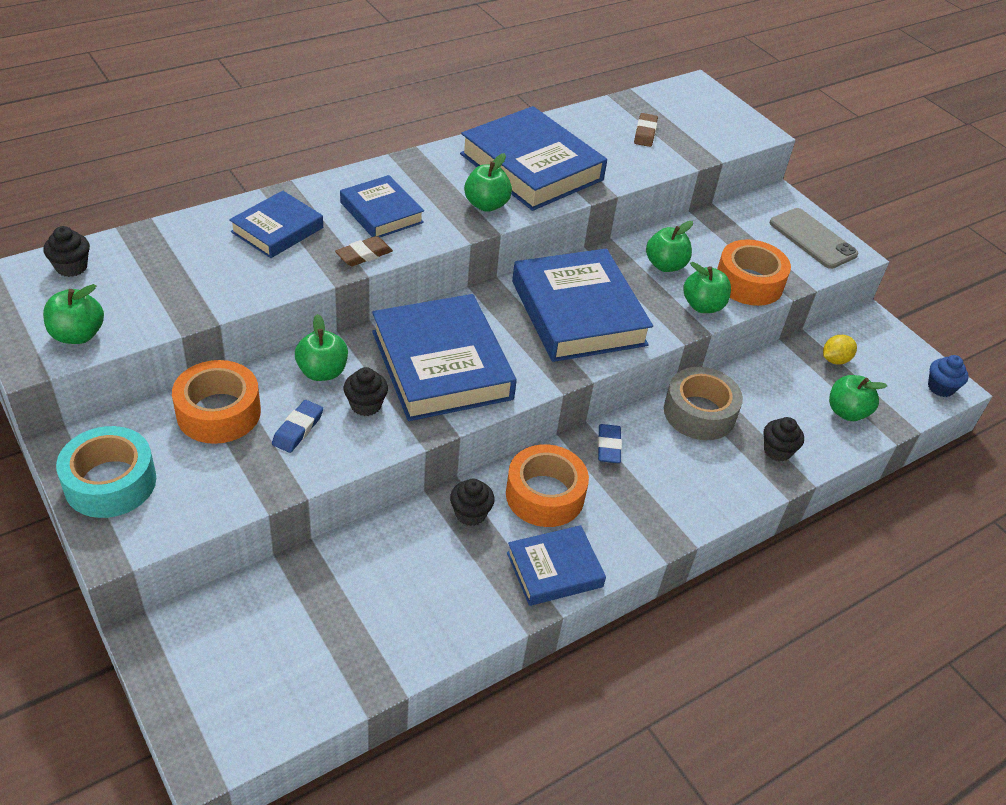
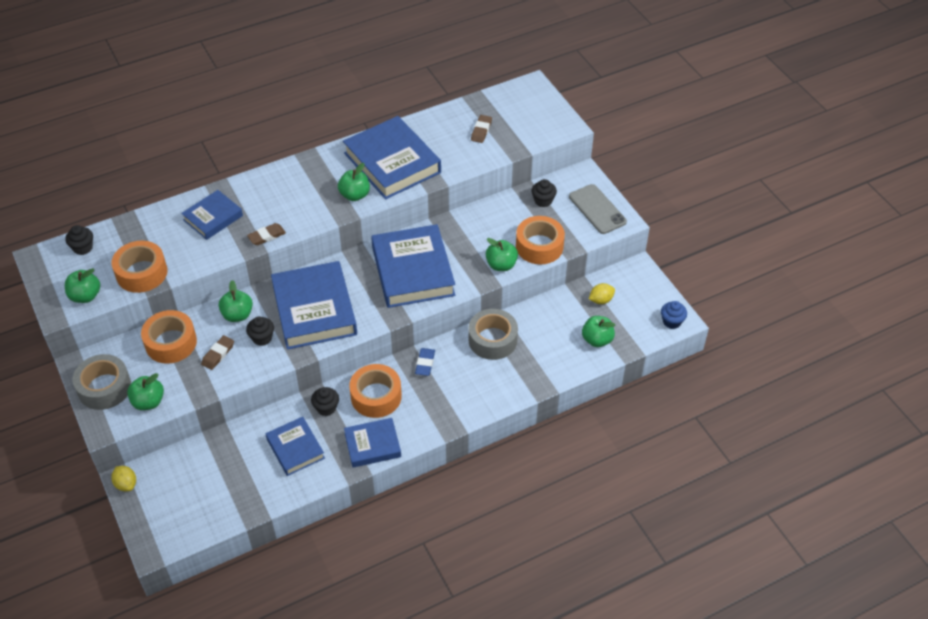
camera: 10 degrees right, 5 degrees up
(110, 482) = (104, 388): turquoise tape -> grey tape
(149, 645) = (126, 484): none -> yellow lemon
(170, 302) = (141, 273): none -> orange tape
(298, 429) = (218, 354): blue eraser -> brown eraser
(381, 212) = (283, 203): blue book -> blue book (295, 448)
(665, 265) = (483, 233): green apple -> green apple (148, 402)
(777, 451) = (539, 368): black cupcake -> black cupcake (543, 201)

